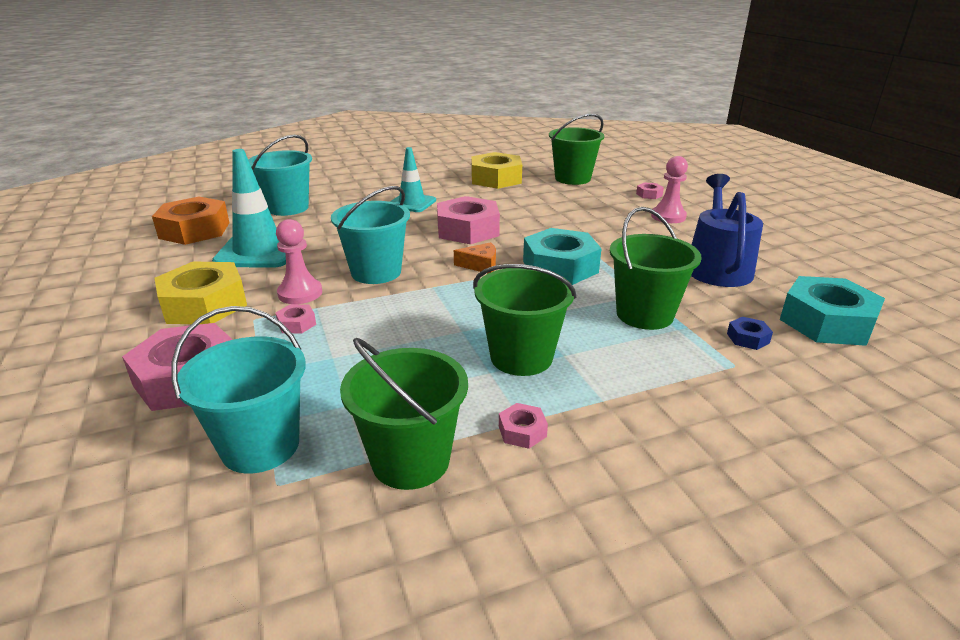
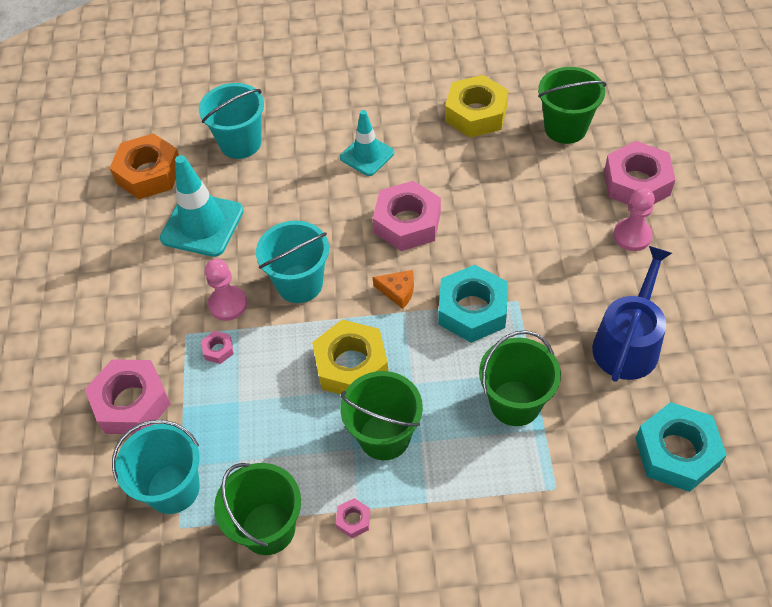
camera: 20 degrees right, 25 degrees up
(204, 304) = (149, 304): yellow nut -> yellow nut (351, 365)
(649, 194) = (636, 183): pink nut -> pink nut, size x2.33
(747, 338) = (588, 457): blue nut -> none

